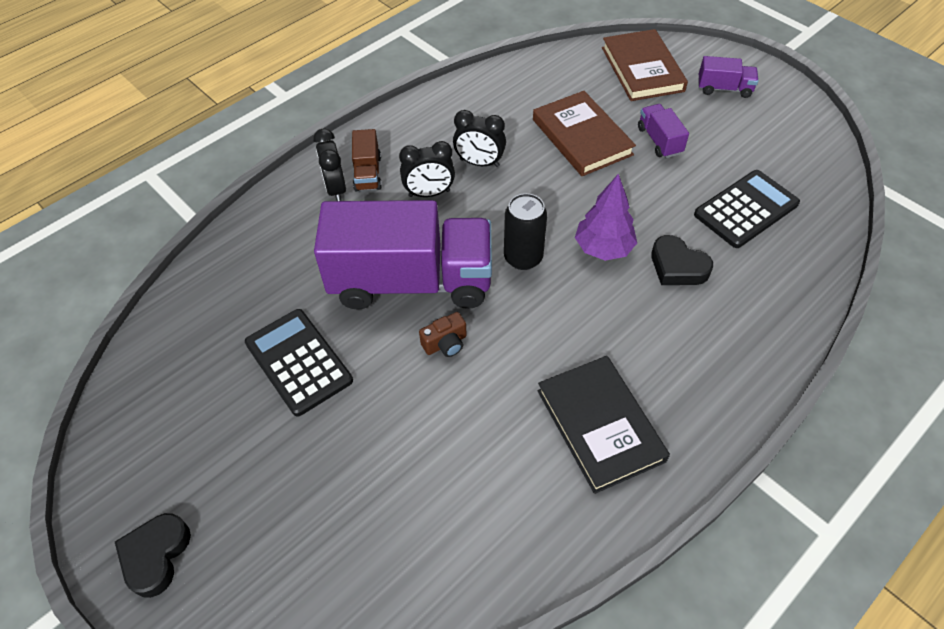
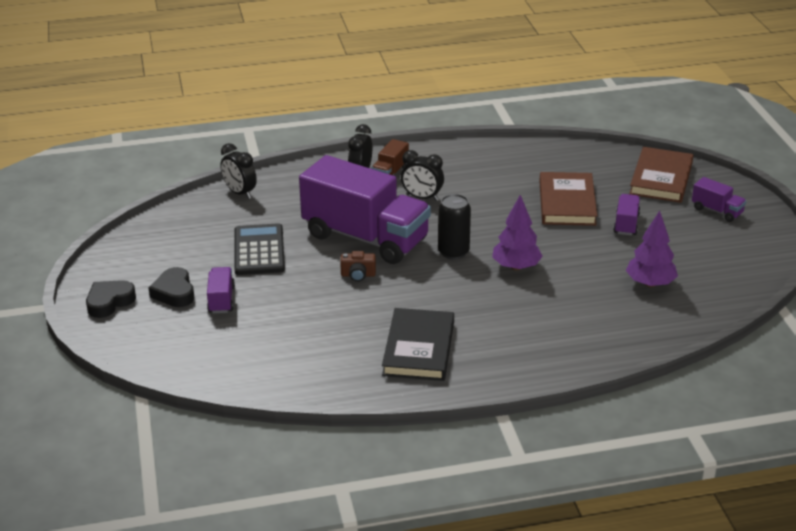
camera: 30 degrees right, 20 degrees down
(308, 470) = (221, 300): none -> purple truck
(479, 163) = (474, 193): black clock -> black clock (240, 193)
(677, 266) = (560, 294): black heart -> black heart (174, 292)
(746, 209) = (650, 283): black calculator -> purple tree

